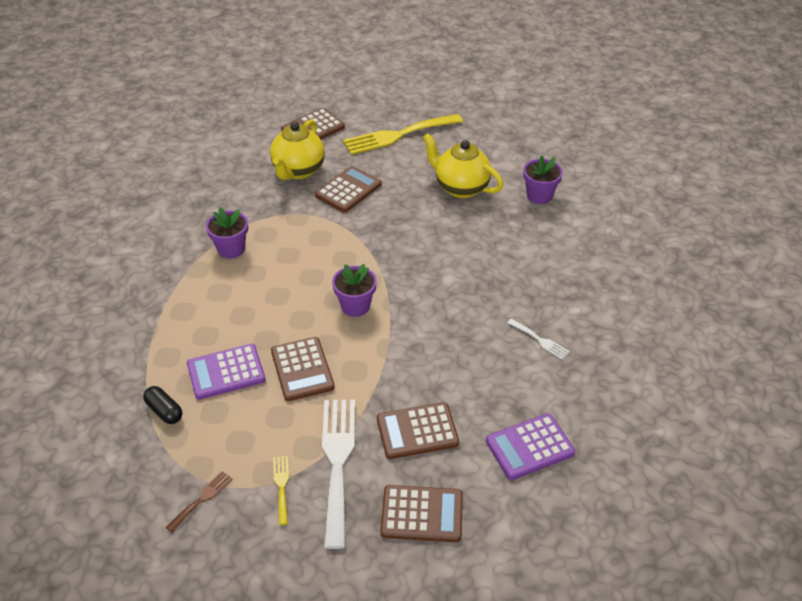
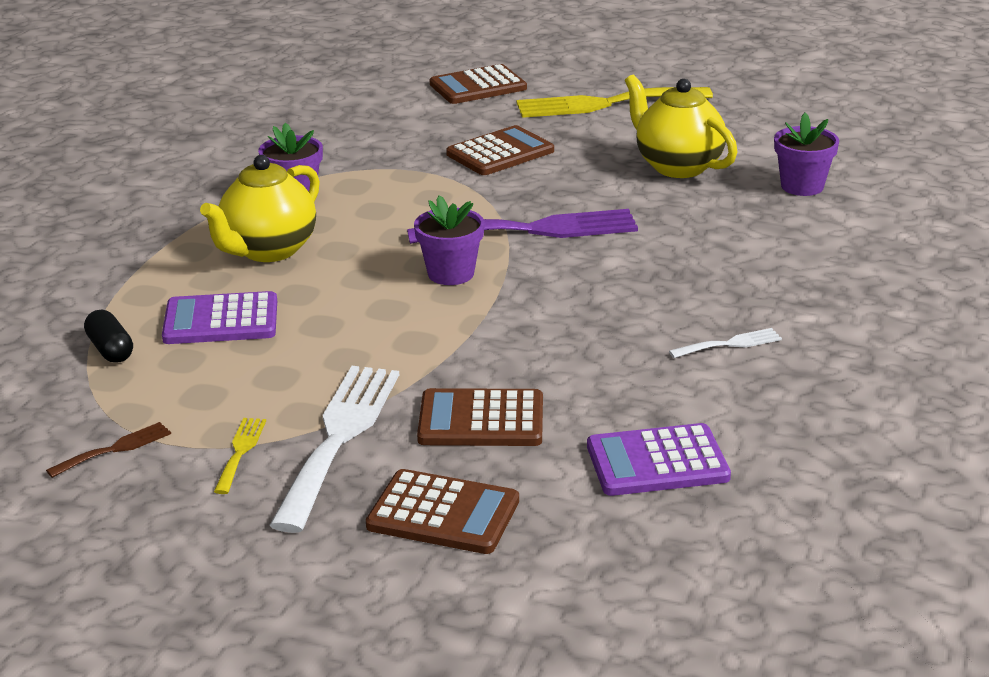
camera: 15 degrees right, 15 degrees down
(298, 171) = (434, 126): yellow teapot -> yellow teapot (268, 250)
(302, 369) = (336, 331): brown calculator -> none
(393, 258) = (534, 230): none -> purple fork
(540, 340) = (730, 344): white fork -> white fork turned 75 degrees counterclockwise

